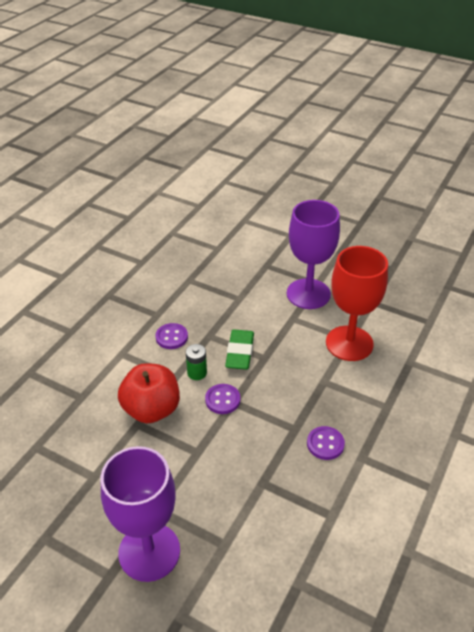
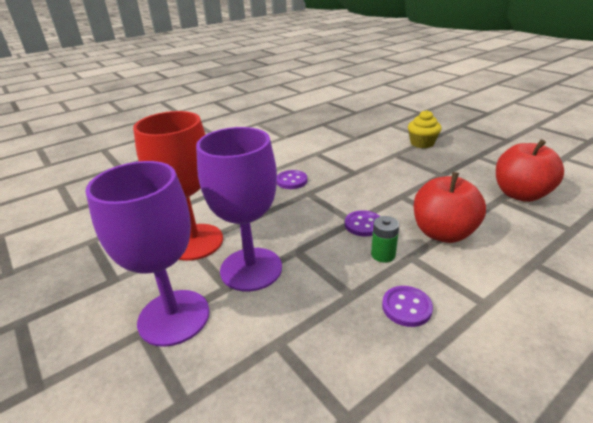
camera: 155 degrees left, 10 degrees down
(70, 492) = (520, 194): none -> red apple
(149, 552) = (449, 159): purple goblet -> purple goblet (251, 269)
(191, 594) = (422, 143): none -> yellow cupcake
(240, 352) = (321, 263): green eraser -> none

